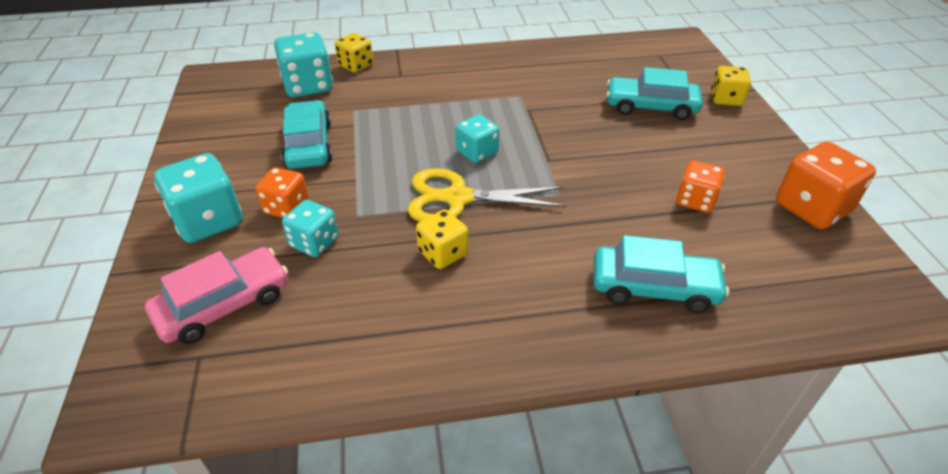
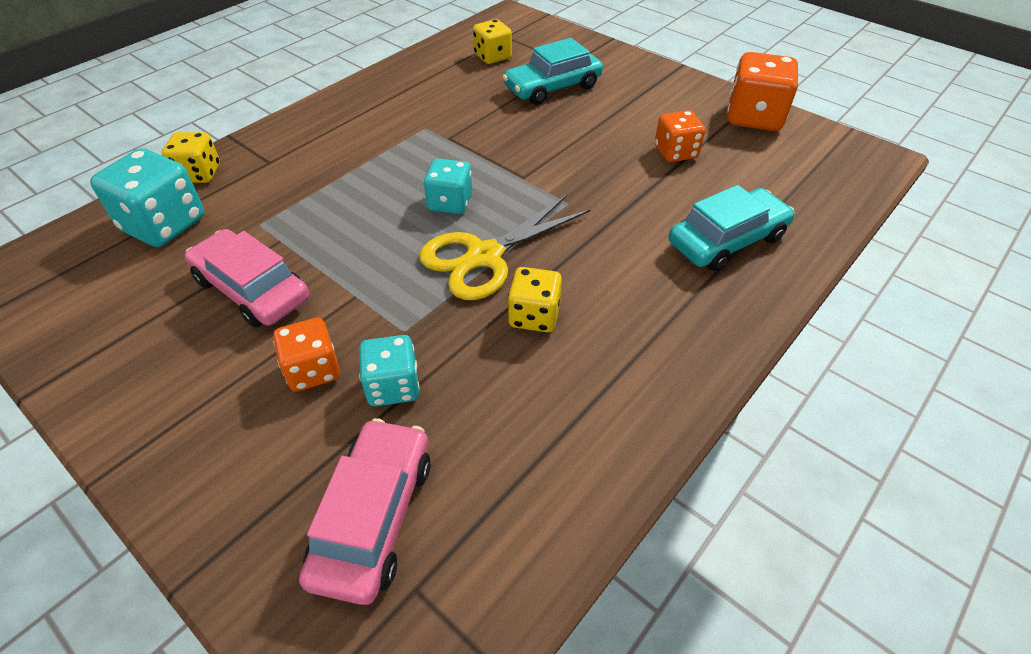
camera: 40 degrees left, 5 degrees up
(208, 221) = (230, 444): turquoise dice -> none
(309, 145) = (252, 289): turquoise car -> pink car
(726, 99) = (602, 55): yellow dice -> yellow dice (492, 57)

